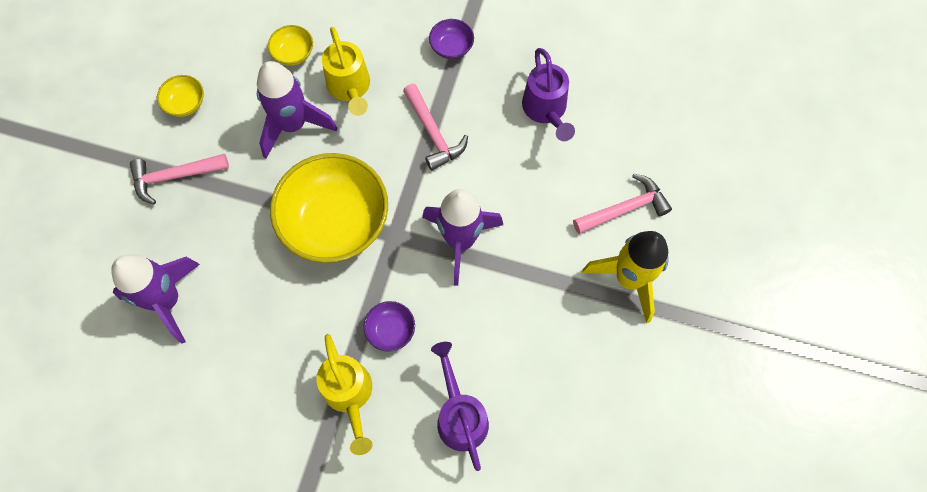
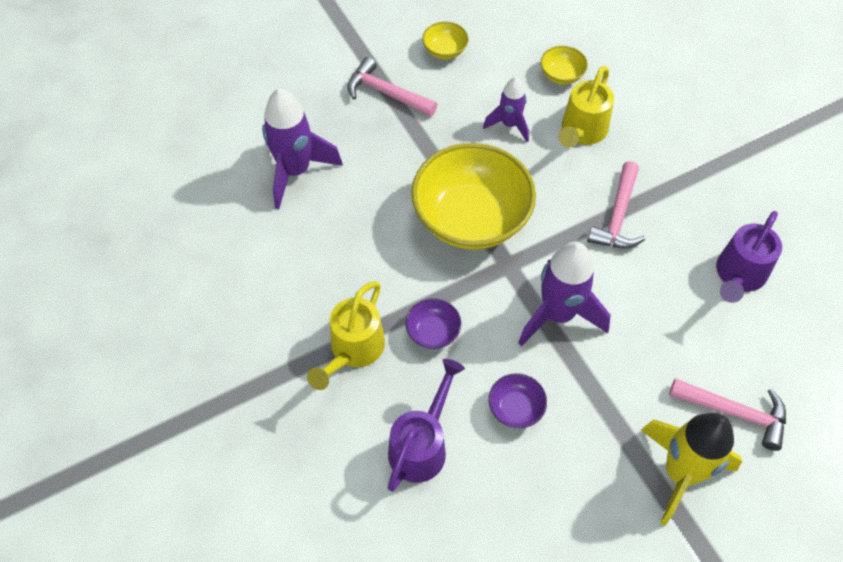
camera: 45 degrees right, 10 degrees down
(293, 125) = (509, 125): purple rocket -> purple rocket, size x0.59
(451, 47) = (700, 164): purple bowl -> purple bowl (515, 408)

